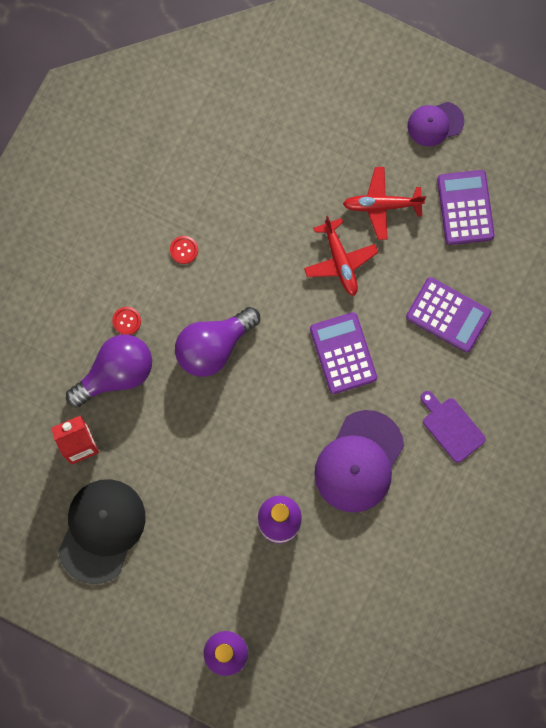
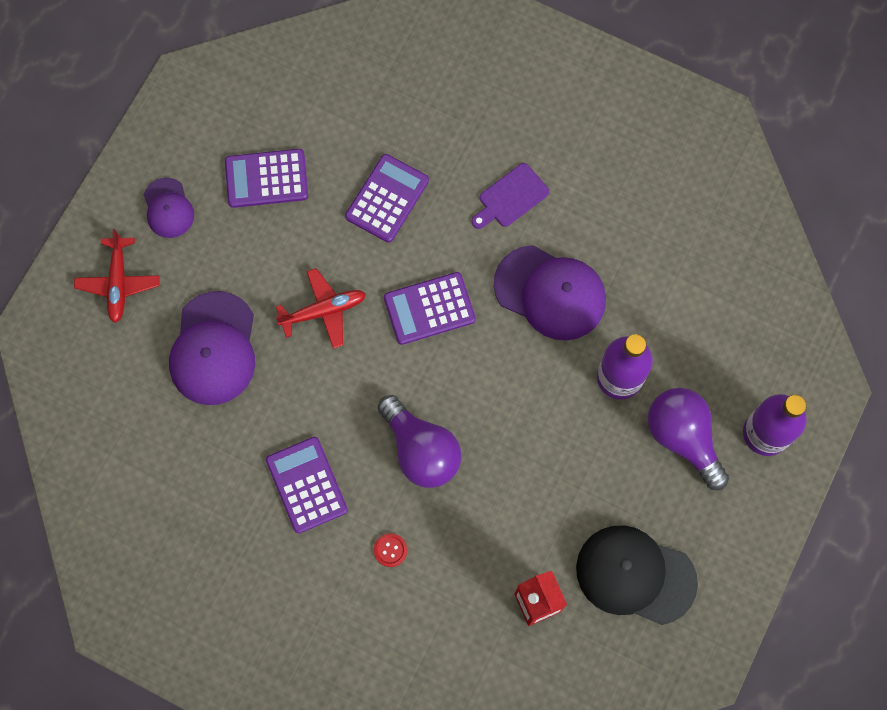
camera: 90 degrees left, 5 degrees down
(116, 373) = (452, 561): purple light bulb -> purple light bulb (683, 437)
(184, 250) = (306, 485): red button -> purple calculator
(305, 168) = (214, 349): none -> purple cap
(382, 205) = (260, 266): red plane -> red plane (118, 283)

